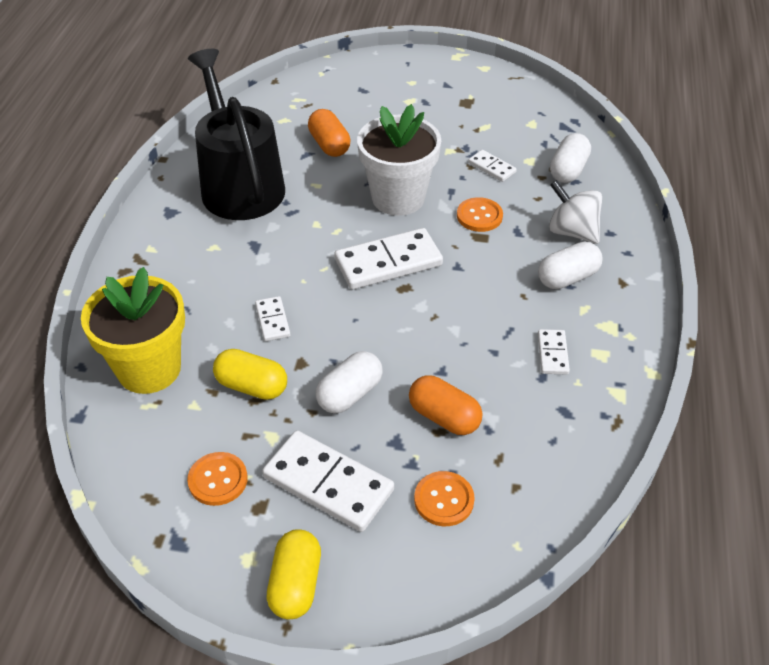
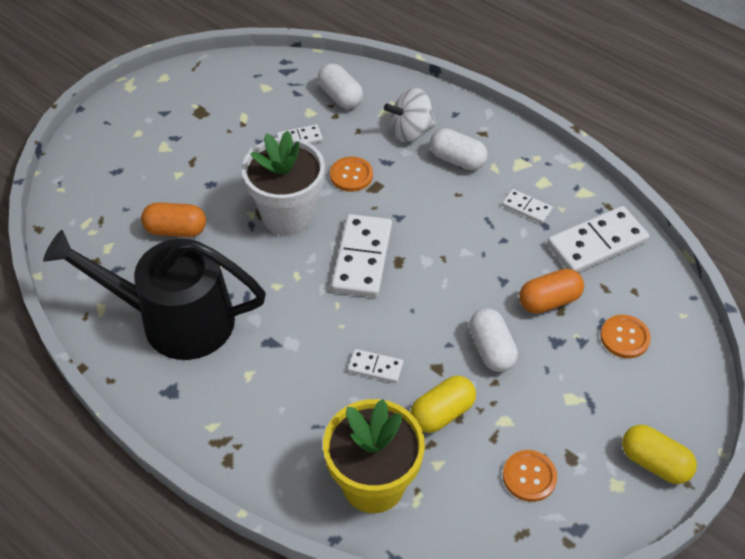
camera: 60 degrees left, 5 degrees up
(328, 483) = (572, 402): white domino -> white domino (597, 243)
(567, 278) = (457, 160): white capsule -> white capsule turned 60 degrees counterclockwise

